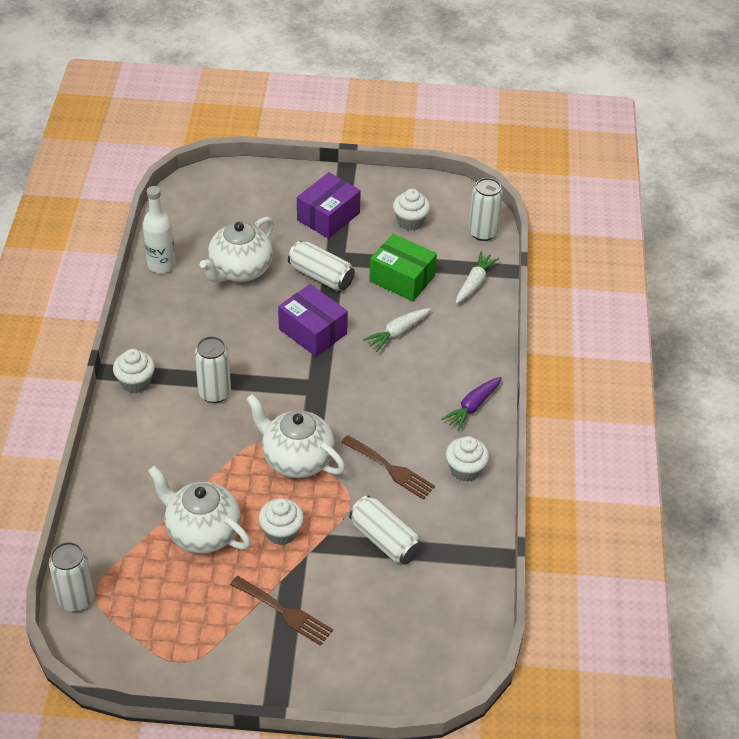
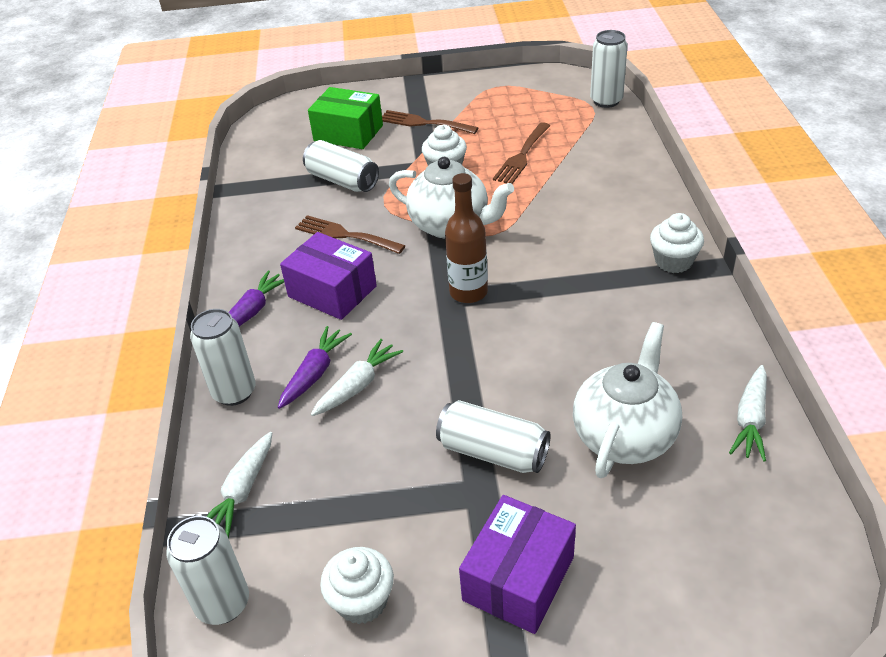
camera: 175 degrees right, 5 degrees down
(161, 265) = (750, 419): white bottle -> white carrot
(202, 532) = (521, 156): white teapot -> brown fork
(214, 393) = (572, 268): white can -> white can (234, 392)
(302, 389) = (468, 292): none -> brown bottle
(312, 331) = (478, 364): purple box -> purple box (332, 291)
(402, 278) = (362, 475): green box -> green box (348, 133)
(426, 347) = (315, 373): none -> purple carrot
(465, 469) = (261, 249): white cupcake -> none

